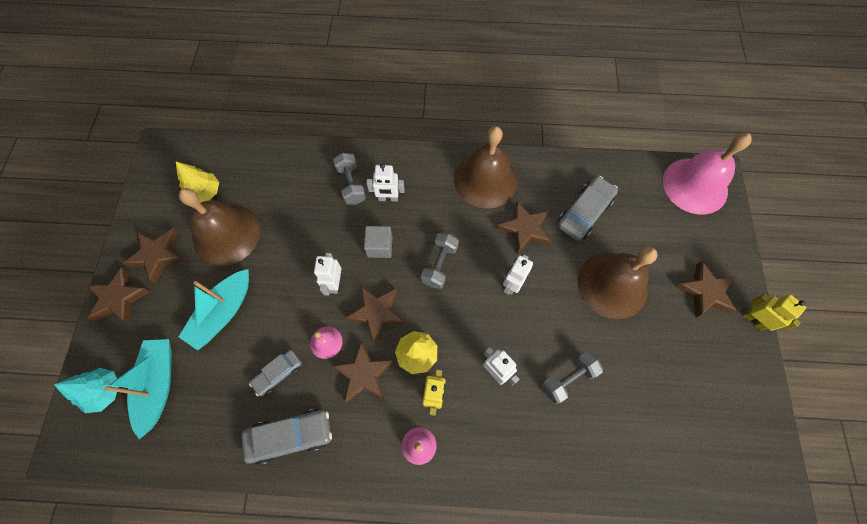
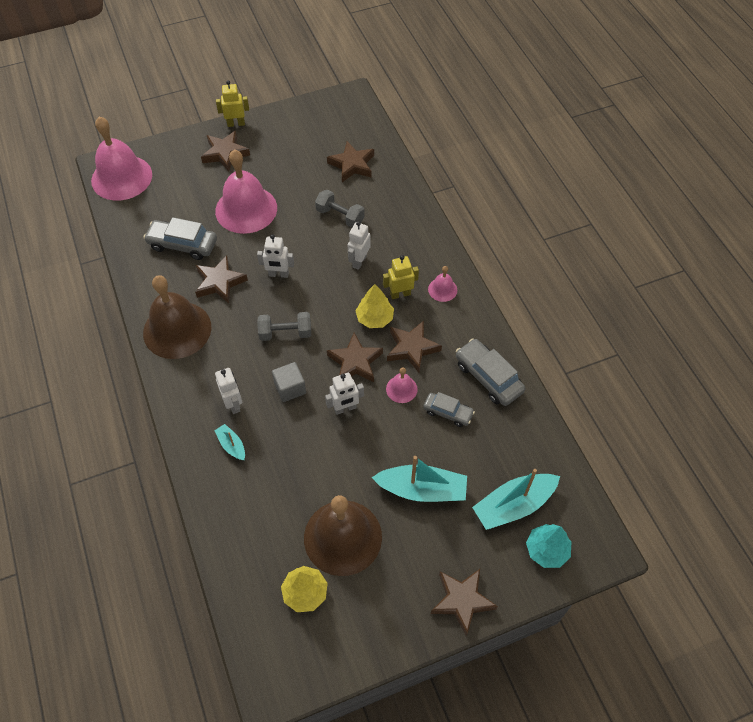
camera: 115 degrees left, 10 degrees down
(158, 255) = (399, 592): brown star -> brown star (352, 165)
(351, 185) = (232, 445): grey dumbbell -> turquoise boat
(612, 285) = (246, 209): brown bell -> pink bell
(753, 320) = (236, 124): yellow robot -> yellow robot turned 60 degrees clockwise

